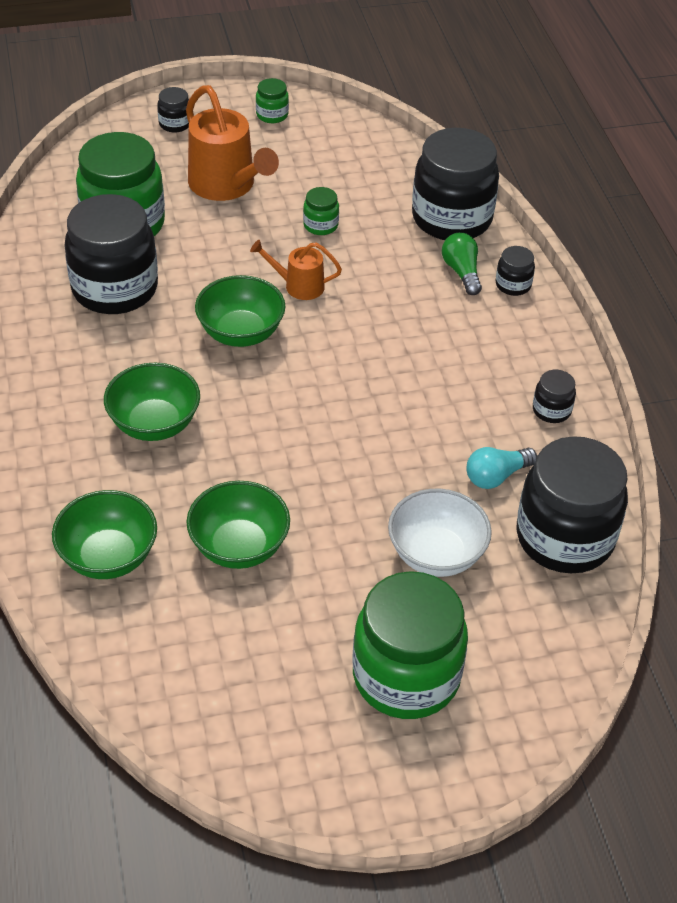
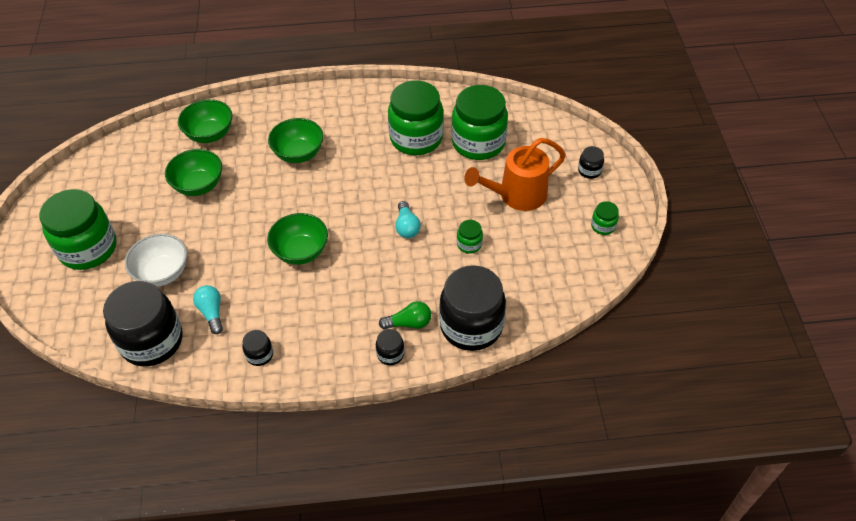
camera: 100 degrees right, 5 degrees up
(115, 289) = (416, 138): black jar -> green jar
(241, 333) = (366, 195): green bowl -> green bowl (301, 251)
(298, 286) = (407, 227): orange watering can -> turquoise light bulb

